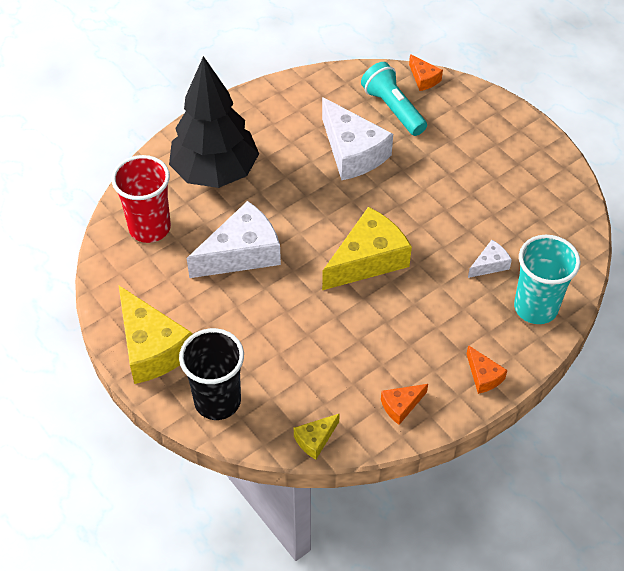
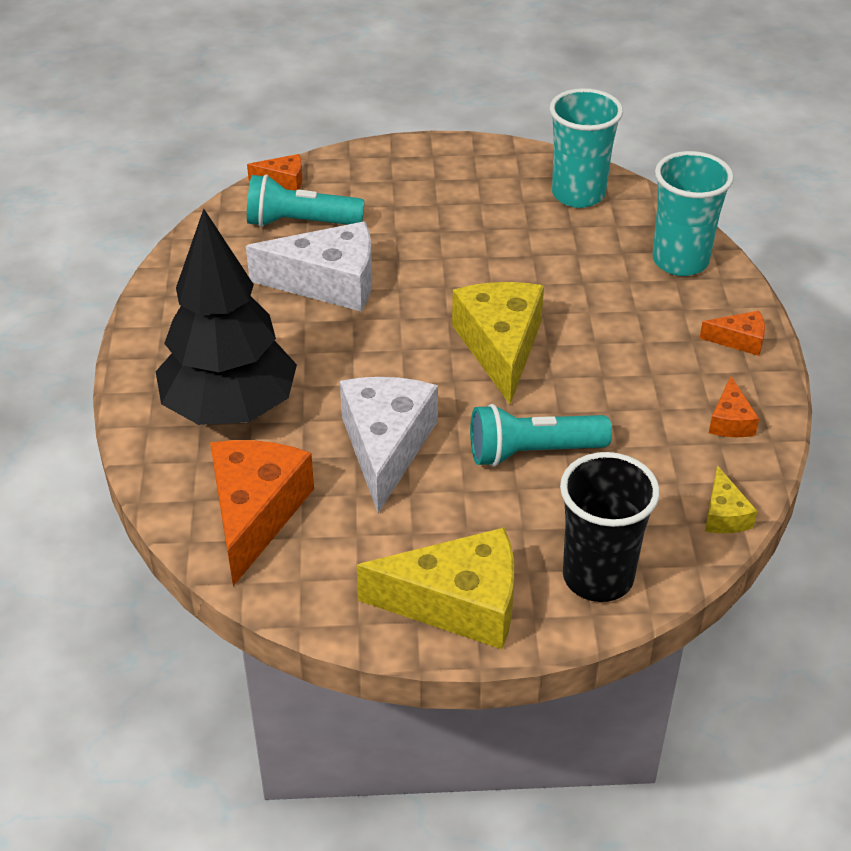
camera: 55 degrees left, 10 degrees down
(150, 228) = (255, 513): red cup -> orange cheese
(291, 321) = (532, 452): none -> turquoise flashlight
(489, 264) = (594, 263): white cheese -> none
(553, 221) = (578, 194): none -> turquoise cup

